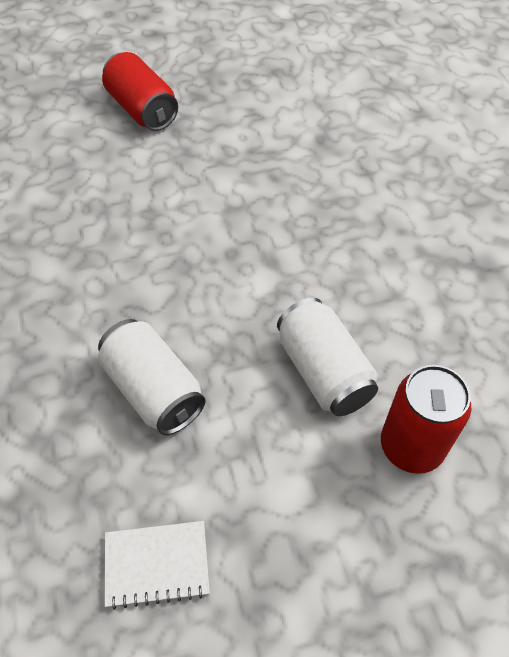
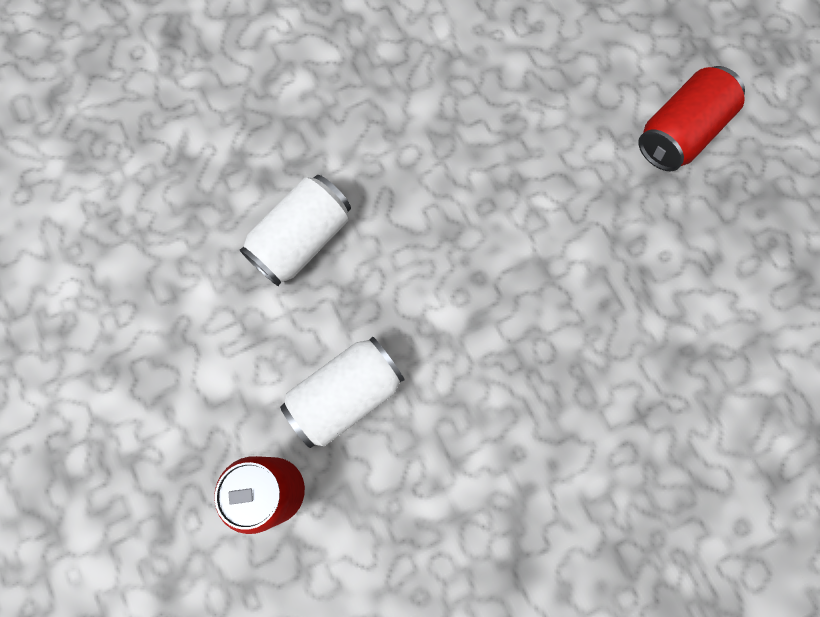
camera: 80 degrees right, 20 degrees up
(157, 564) = (143, 281): white notebook -> none

